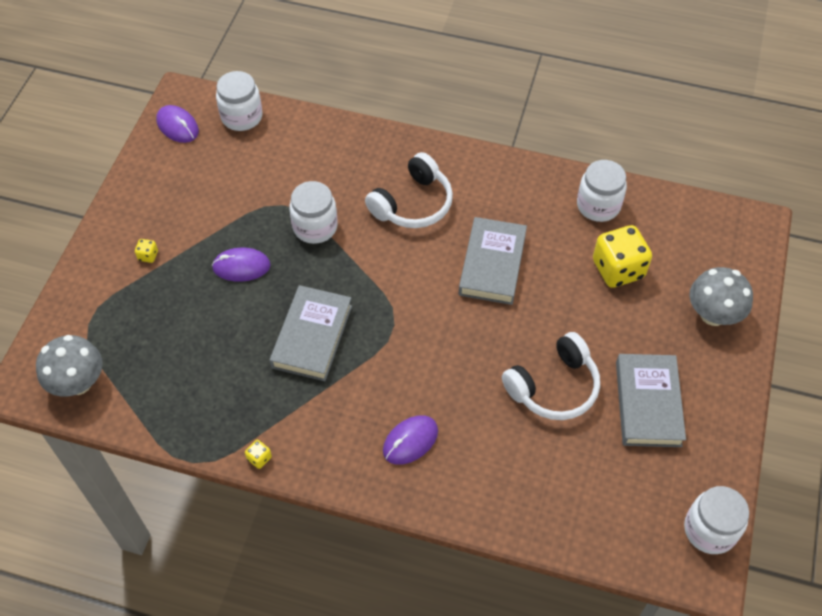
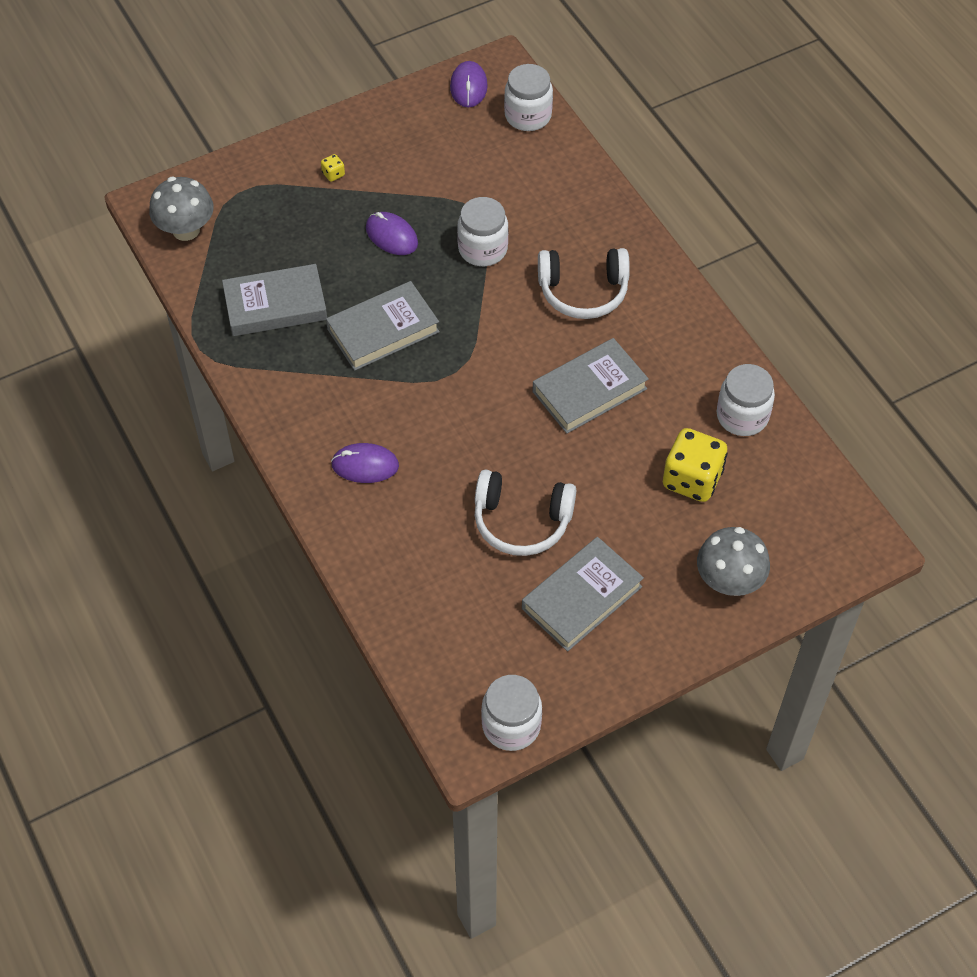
camera: 45 degrees right, 0 degrees up
(213, 382) = (275, 305): none -> grey book
(259, 458) = (246, 385): yellow dice -> none

